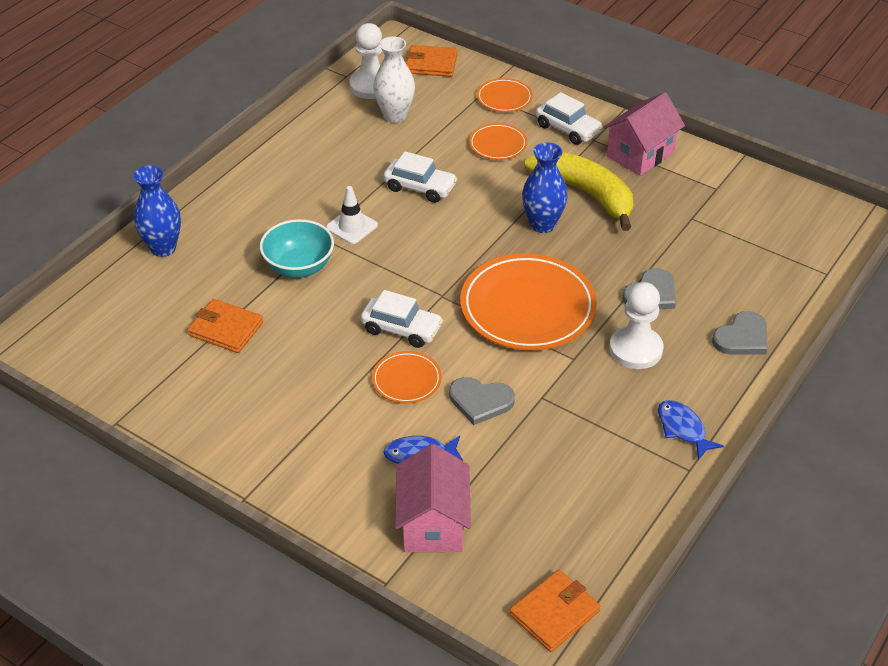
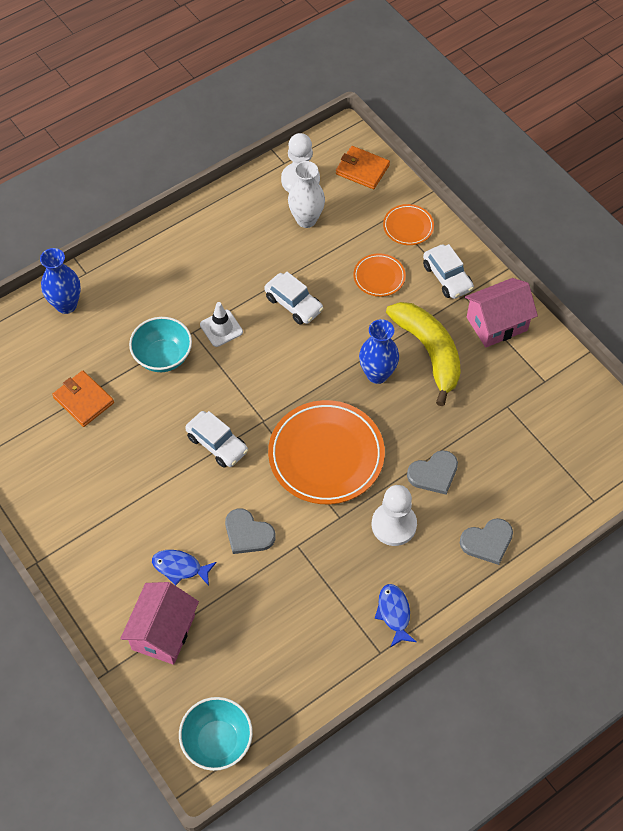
camera: 20 degrees right, 15 degrees up
(406, 380) = (200, 494): orange plate -> none
(554, 613) = (217, 741): orange wallet -> turquoise bowl

